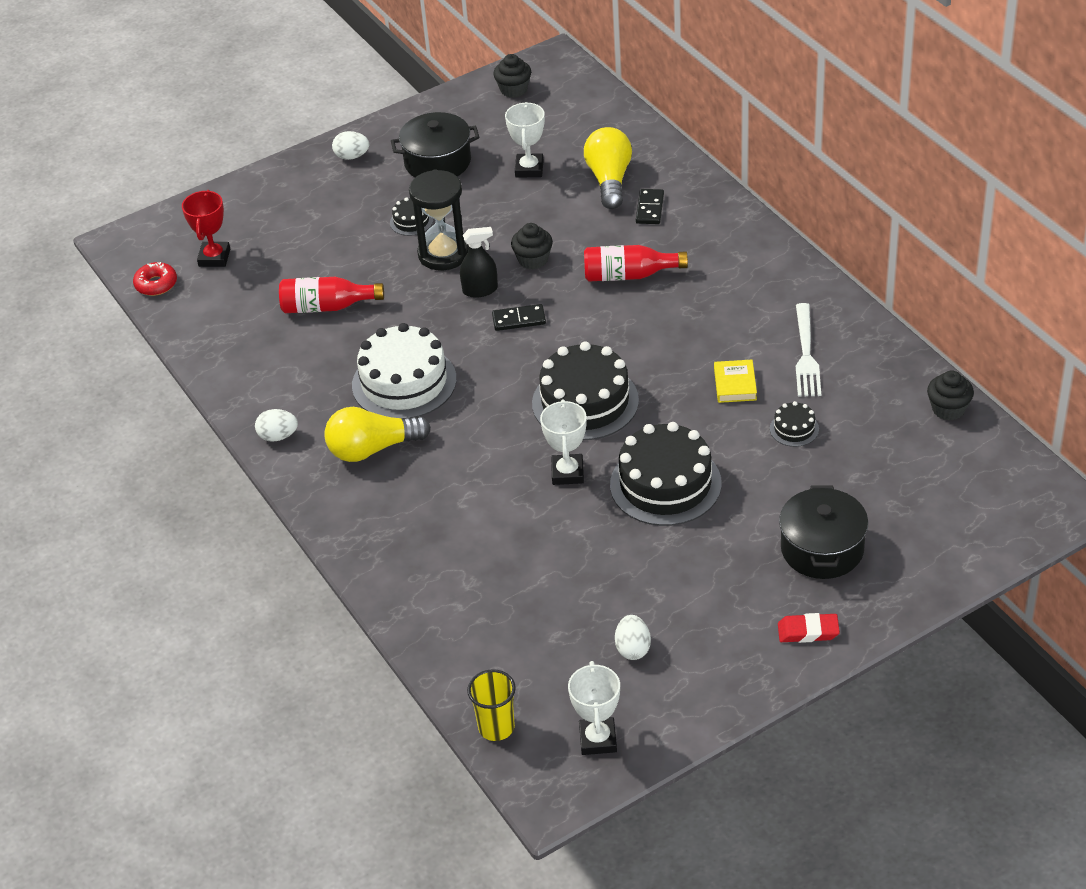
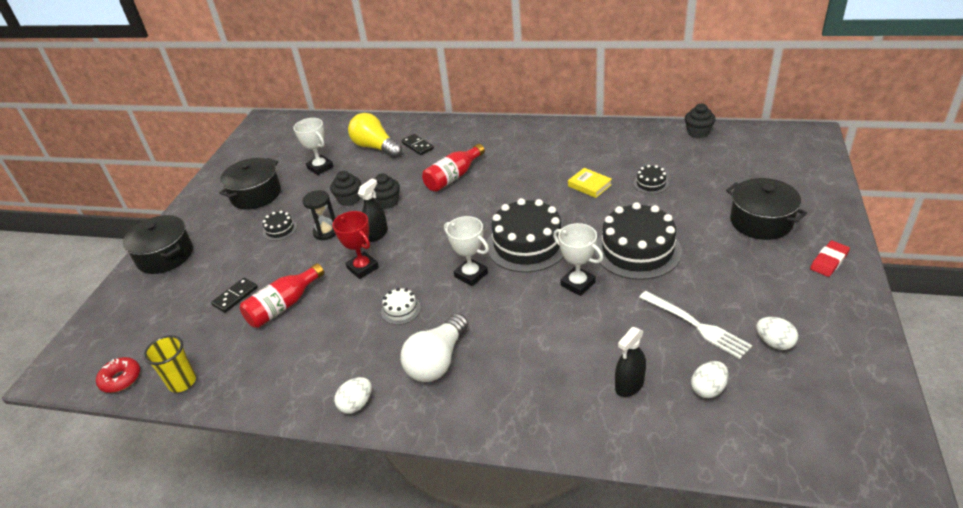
camera: 45 degrees left, 5 degrees down
(214, 258) = (153, 333): red trophy -> red trophy (362, 268)
(297, 181) = (165, 256): none -> black pot
(352, 156) = (190, 223): white egg -> white egg (708, 389)
(372, 449) = (437, 361): yellow light bulb -> white light bulb
(404, 382) = (401, 310): white cake -> white cake, size x0.45
(443, 254) = (326, 232): black hourglass -> black hourglass, size x0.63
(475, 583) = (629, 385): none -> black spray bottle
(496, 727) = (794, 462): yellow cup -> yellow cup (182, 382)
(513, 89) = (258, 142): black cupcake -> black cupcake (349, 199)
(519, 320) = (423, 233): black domino -> black domino (235, 296)
(598, 739) = (854, 411): white trophy -> white trophy (471, 275)
(806, 355) = (599, 153): white fork -> white fork (697, 325)

